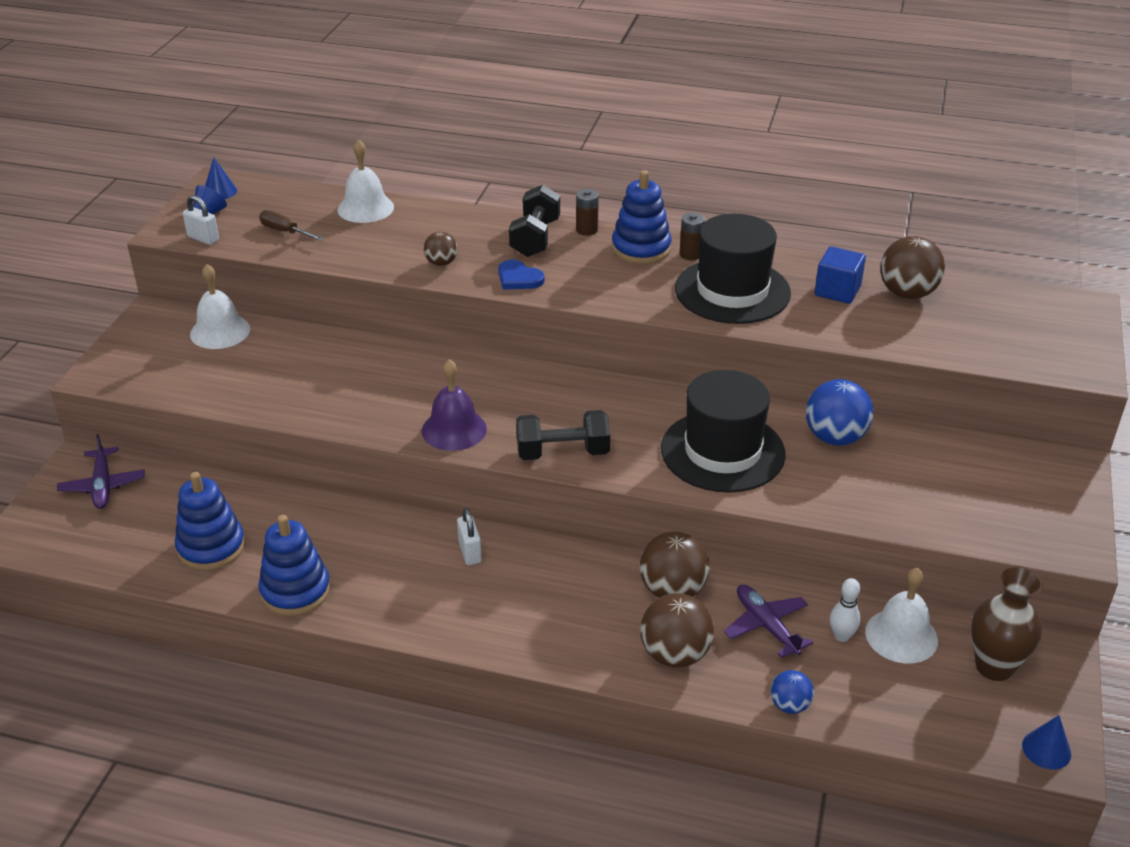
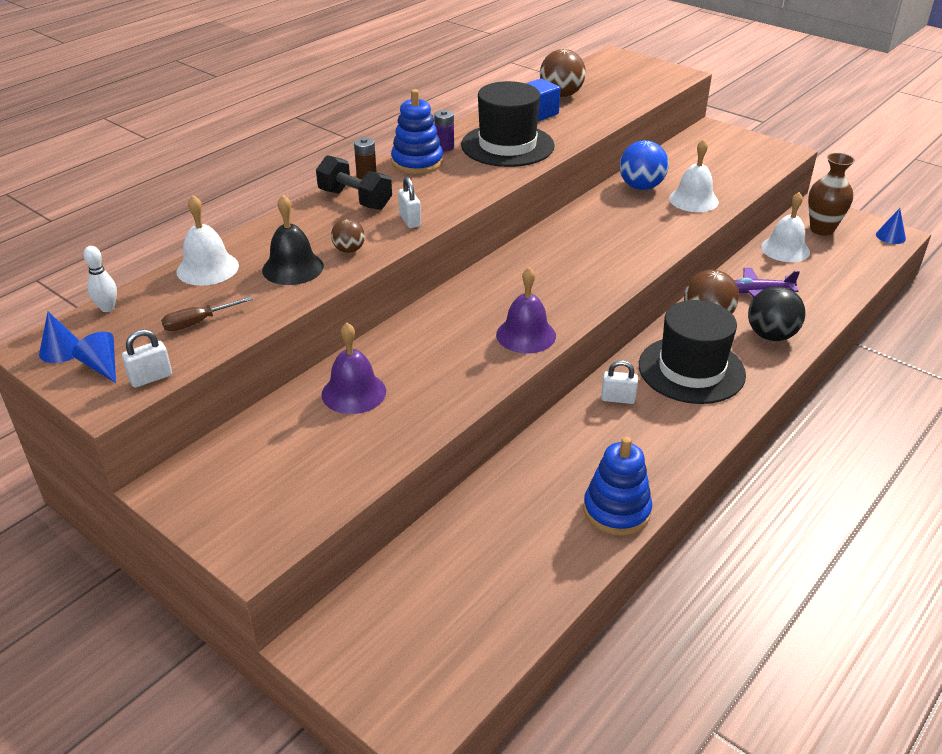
camera: 65 degrees left, 0 degrees up
(103, 485) = (370, 628): purple plane -> none
(211, 547) = (525, 557): blue stacking toy -> none
(220, 331) = (252, 442): white bell -> white bell (693, 200)
(308, 358) = (353, 392): none -> purple bell
(392, 245) = (293, 268): none -> black bell
(518, 278) = (410, 220): blue heart -> white padlock
(562, 453) = (590, 292): black dumbbell -> none
(675, 654) = (771, 335): brown ball -> black ball
(690, 254) = (444, 147): brown battery -> purple battery
(722, 451) = (630, 229): black hat -> black hat (691, 370)
(789, 705) = (832, 306): blue ball -> none
(841, 636) = (777, 269): white bowling pin -> white bowling pin (107, 308)

